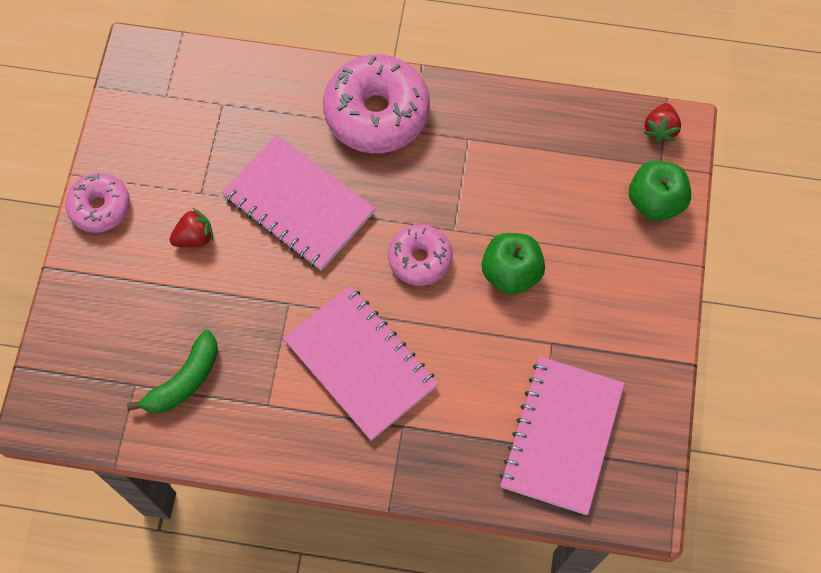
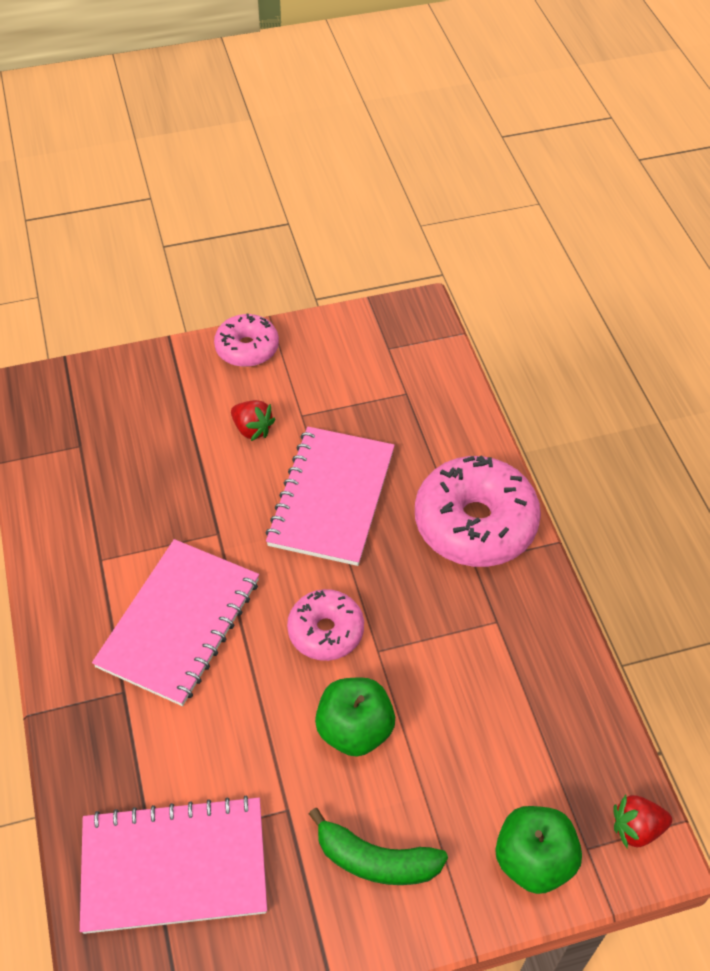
camera: 65 degrees right, 15 degrees down
(184, 380) = (99, 481): green banana -> green banana (375, 860)

